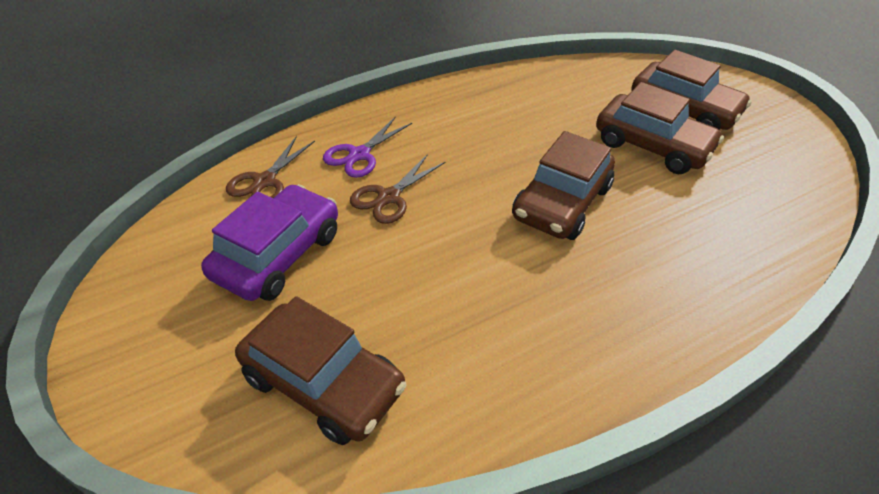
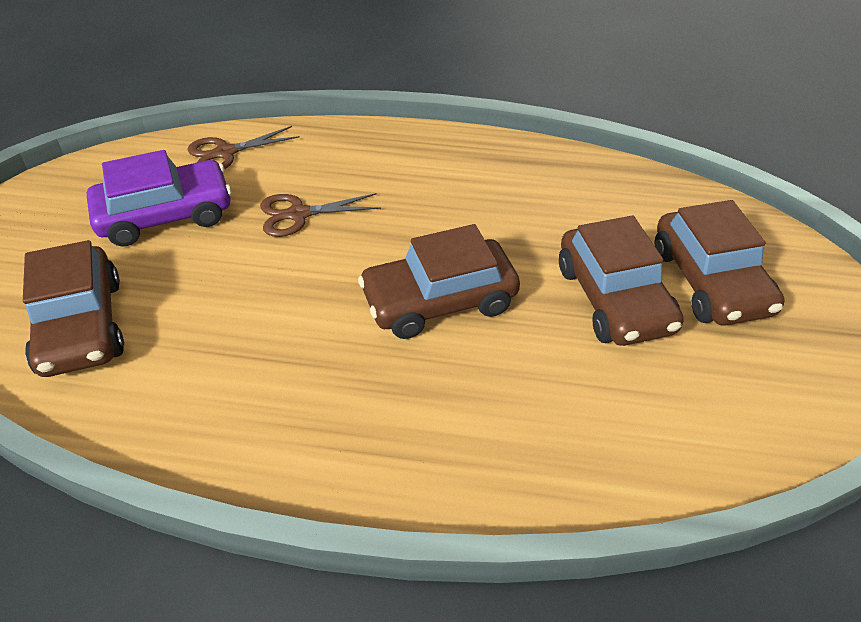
camera: 40 degrees right, 0 degrees up
(359, 155) = (321, 166): purple scissors -> none

